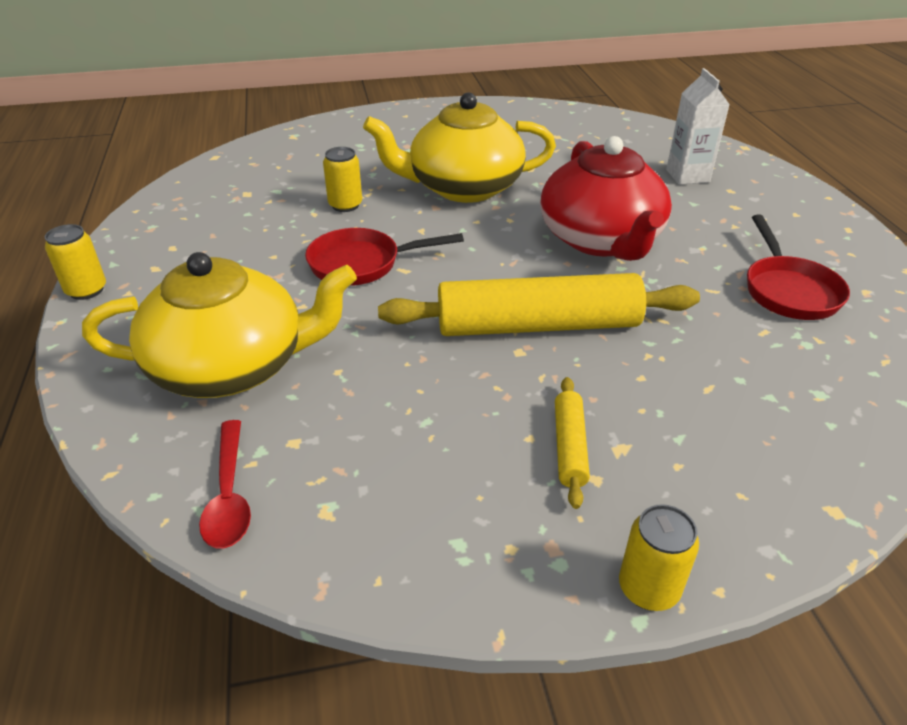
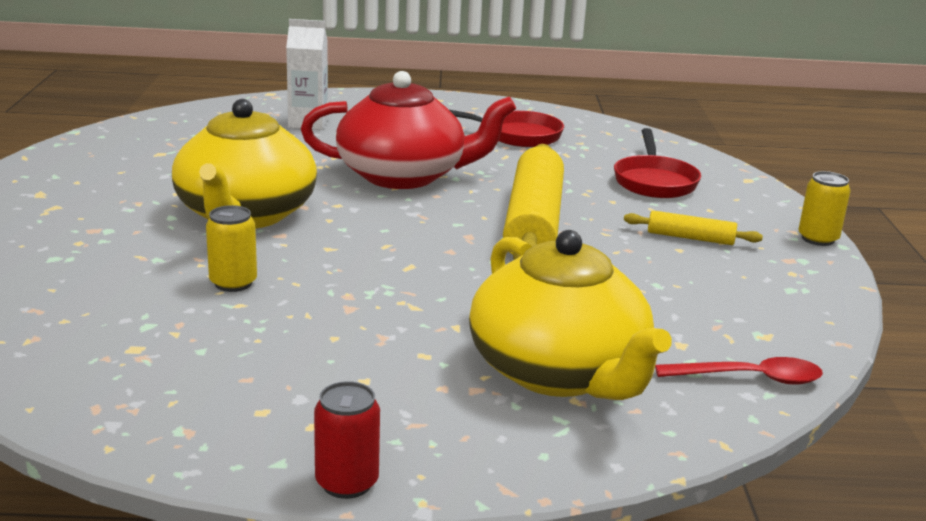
camera: 80 degrees left, 15 degrees down
(86, 290) = (347, 483): yellow can -> red can
(231, 366) = (559, 372): yellow teapot -> yellow teapot turned 150 degrees clockwise
(362, 264) = (384, 286): red pan -> red pan (654, 181)

